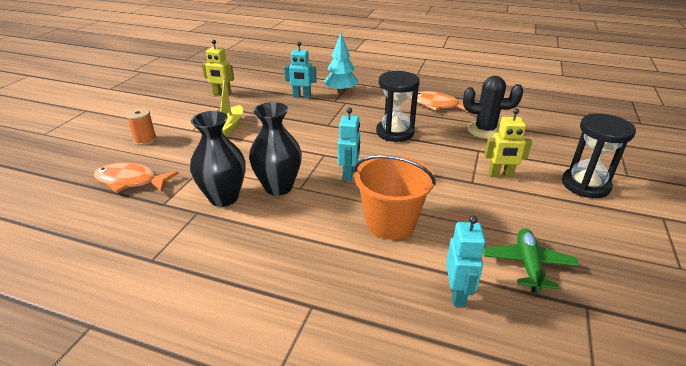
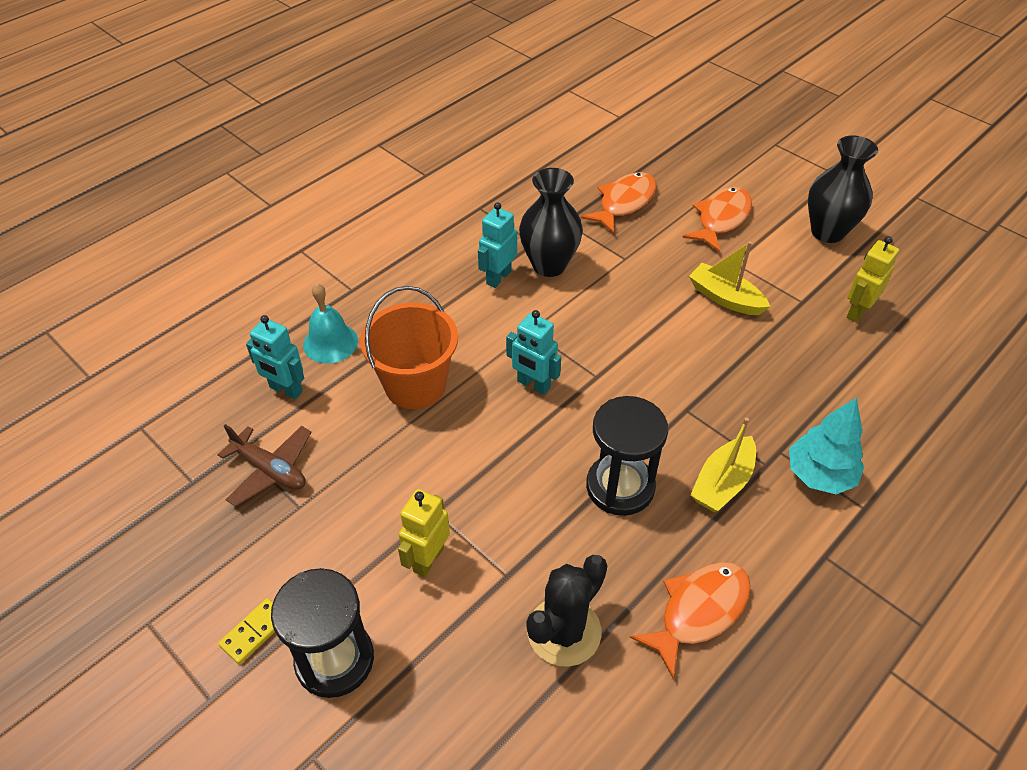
camera: 115 degrees right, 15 degrees up
(145, 140) = (721, 219): orange spool -> orange fish
(278, 187) = (543, 312): black vase -> black vase (827, 232)
(302, 96) = (814, 410): turquoise robot -> turquoise robot (498, 277)
(366, 110) = (722, 483): none -> yellow boat
(387, 289) = (330, 342): none -> turquoise bell
(528, 264) = (270, 470): green plane -> brown plane
(616, 218) = (254, 632): none -> yellow domino

